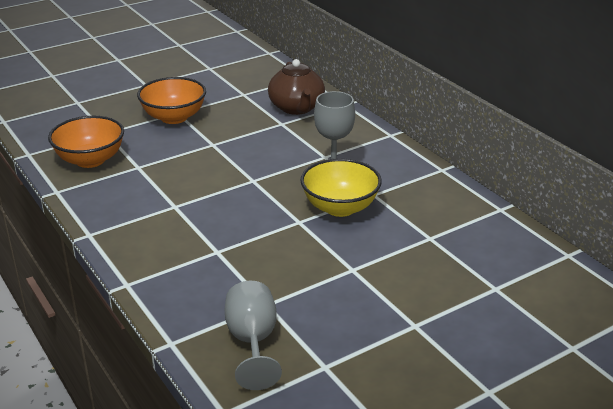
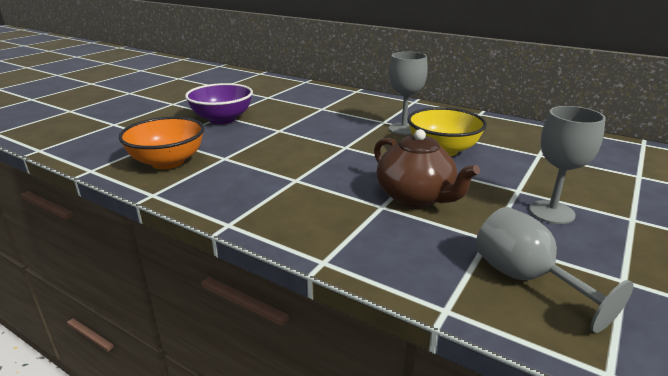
camera: 25 degrees left, 5 degrees down
(174, 117) = (222, 119): orange bowl -> purple bowl
(296, 108) = (322, 98): brown teapot -> brown teapot (416, 197)
(351, 298) = (551, 212): none -> grey goblet

